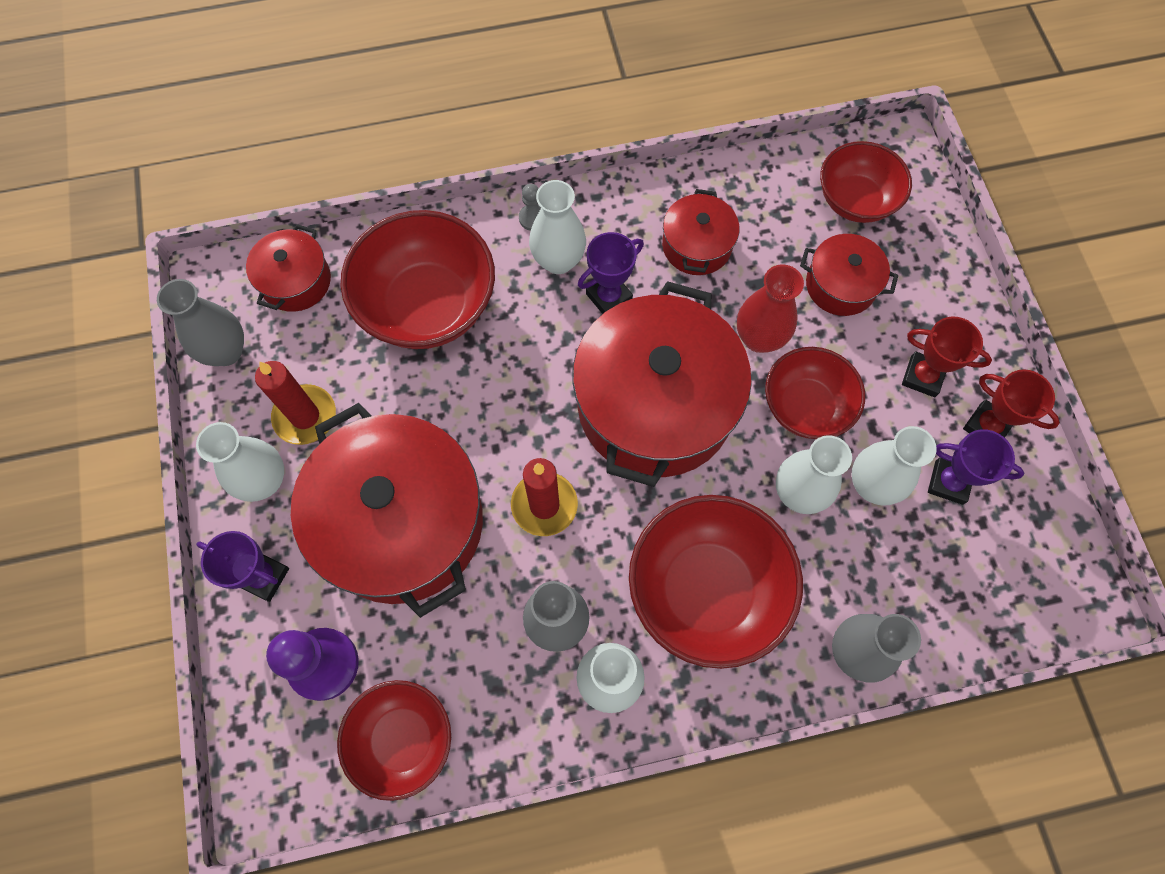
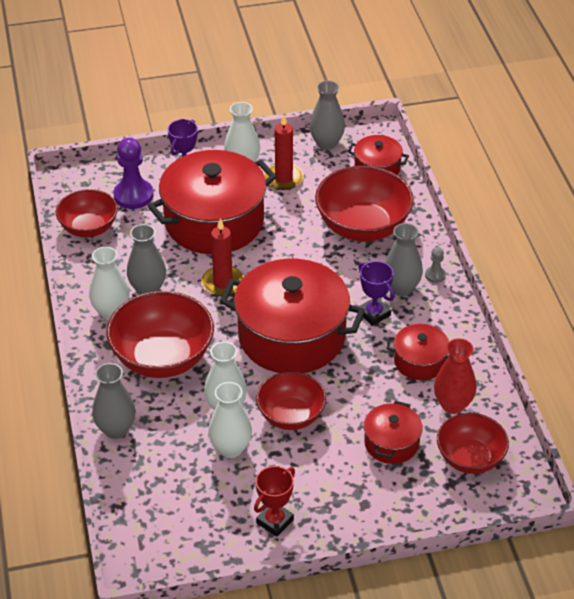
camera: 90 degrees right, 25 degrees down
(558, 261) = (401, 288): white vase -> grey vase
(759, 338) = (344, 393): red vase -> red vase (452, 405)
(922, 376) = (315, 486): red trophy -> none
(949, 482) = (231, 493): purple trophy -> none

